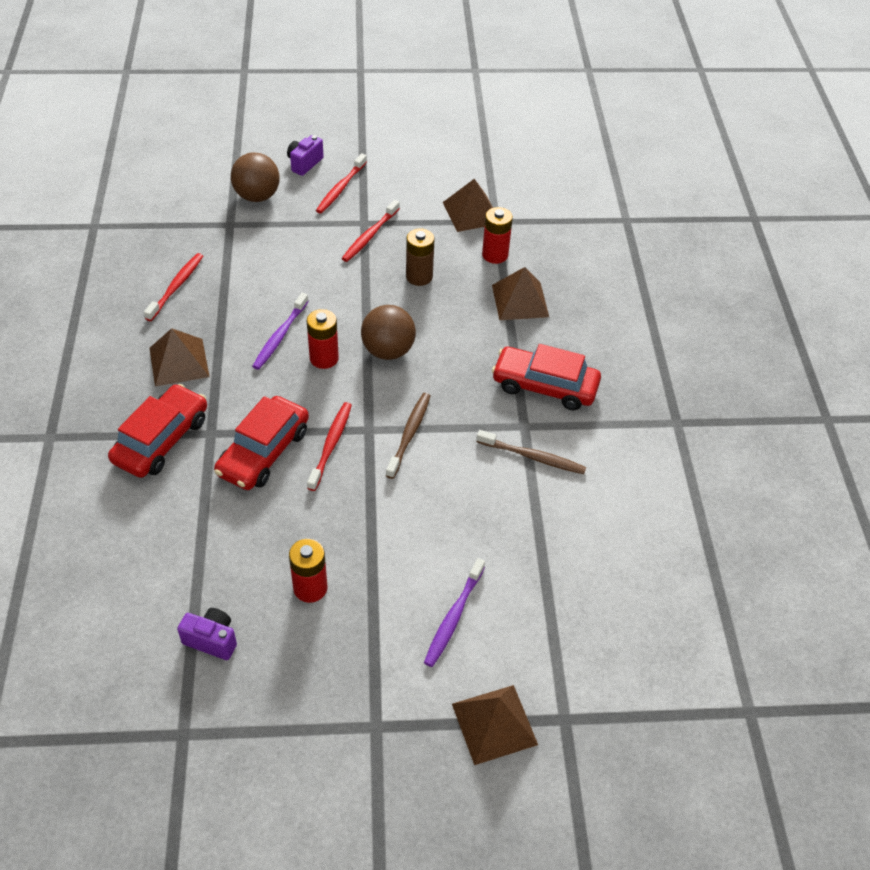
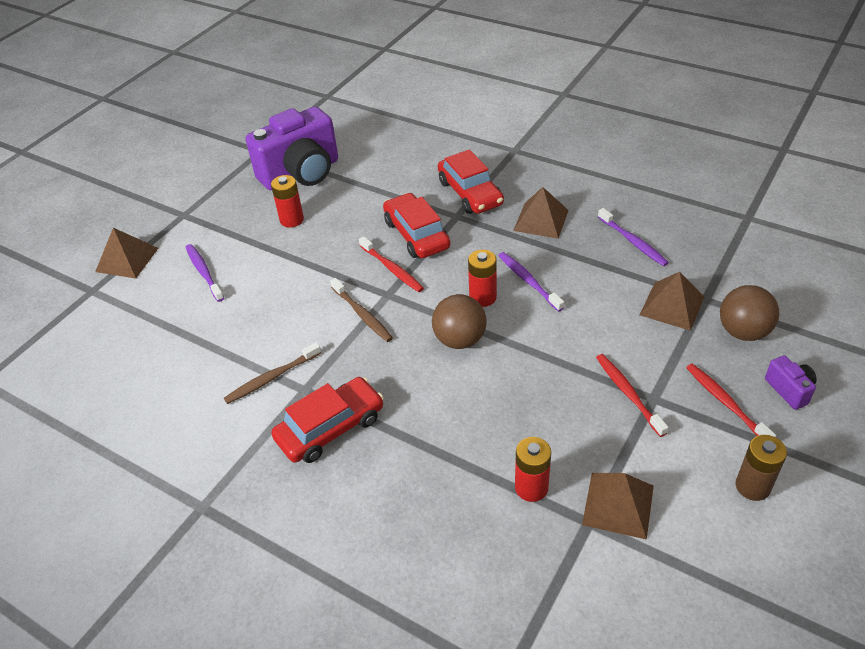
camera: 130 degrees right, 5 degrees down
(176, 286) = (633, 242): red toothbrush -> purple toothbrush
(212, 640) = (301, 173): purple camera -> purple camera, size x2.40
(419, 277) = (540, 405): brown battery -> brown battery (752, 486)
(520, 300) = (448, 471): brown pyramid -> brown pyramid (672, 306)

